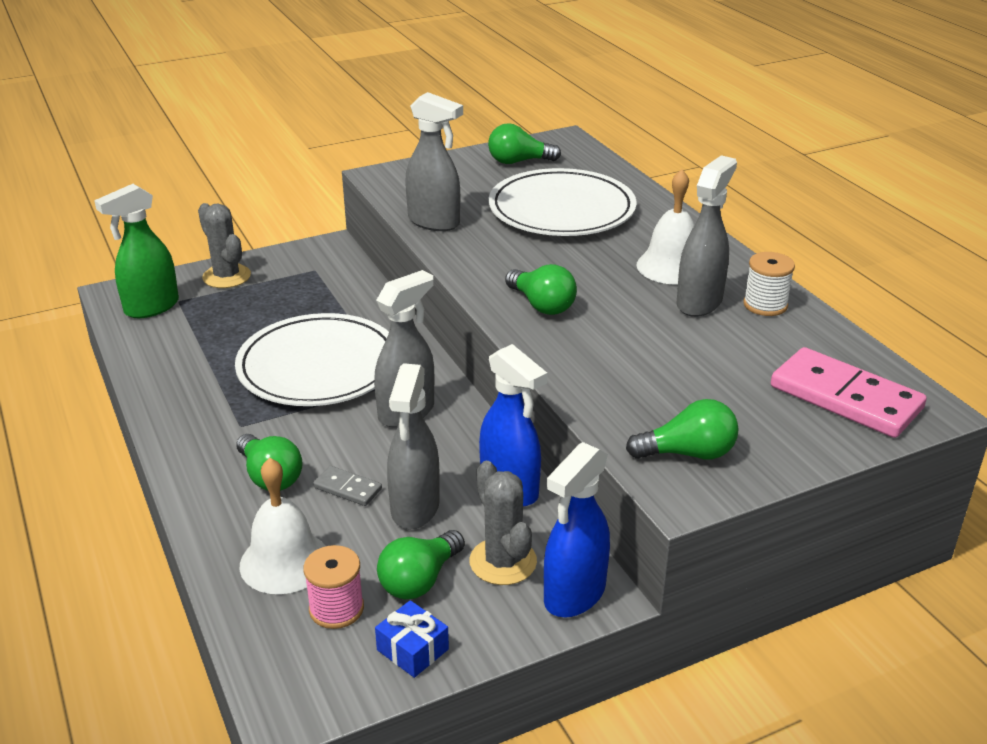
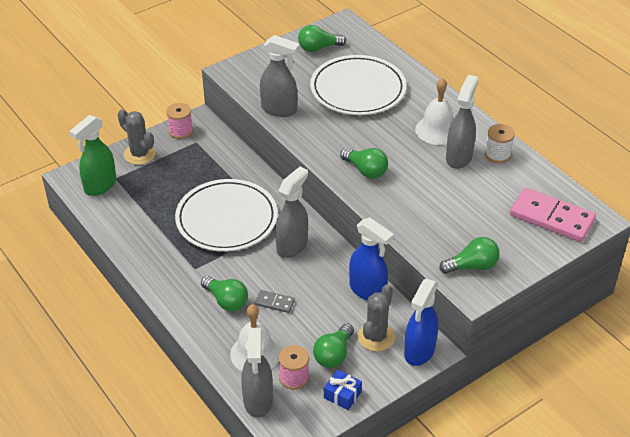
camera: 10 degrees left, 10 degrees up
(298, 256) = (181, 131): none -> pink spool
(415, 508) = (317, 310): grey spray bottle -> grey spray bottle (258, 401)
(503, 561) = (376, 337): grey cactus -> grey cactus turned 60 degrees clockwise

